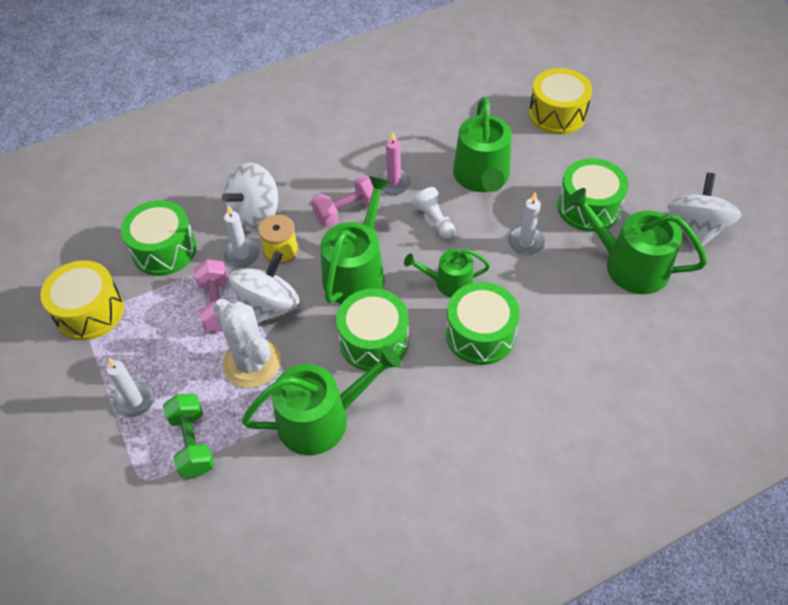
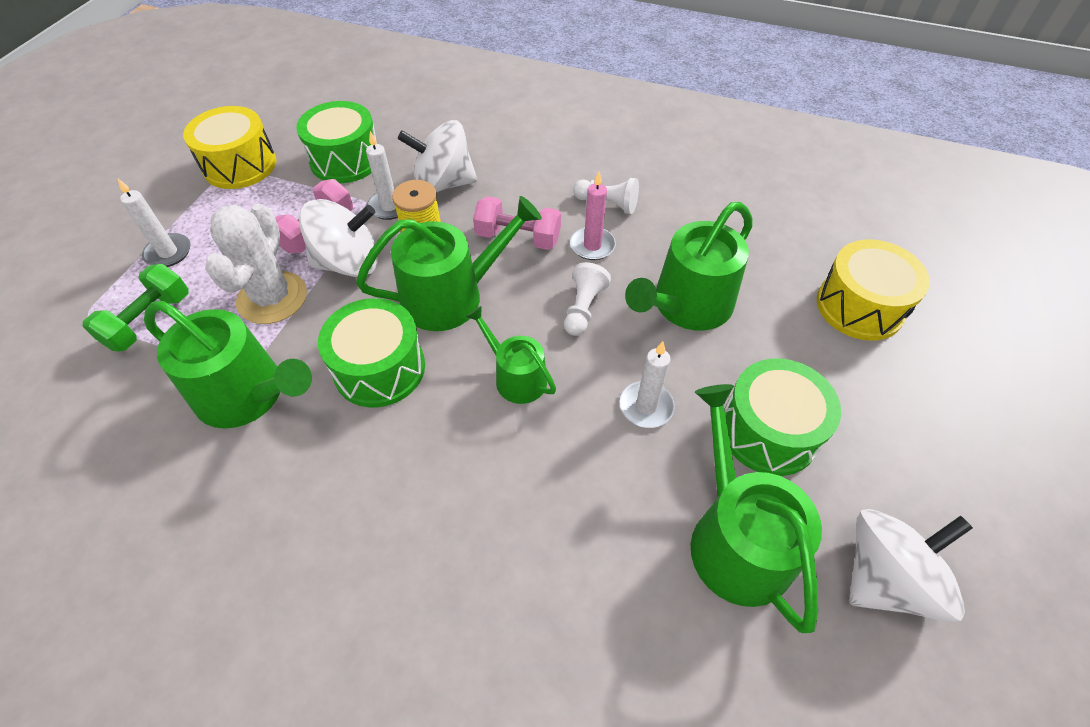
camera: 45 degrees right, 0 degrees up
(370, 153) = (607, 204): none -> white pawn
(480, 334) = (474, 454): green drum -> none

